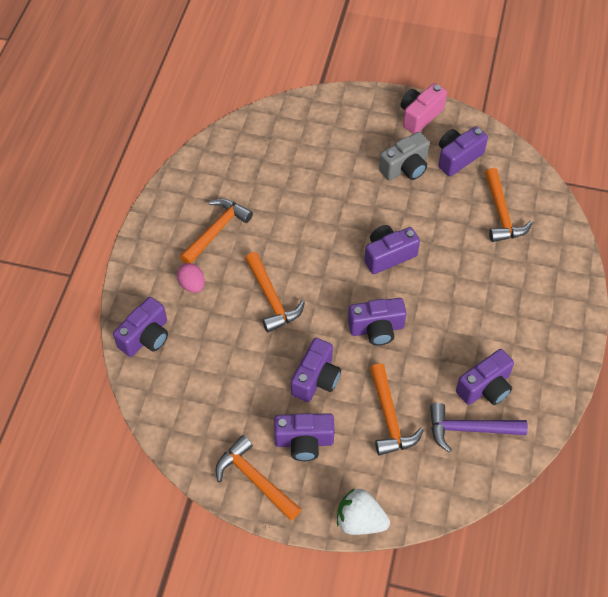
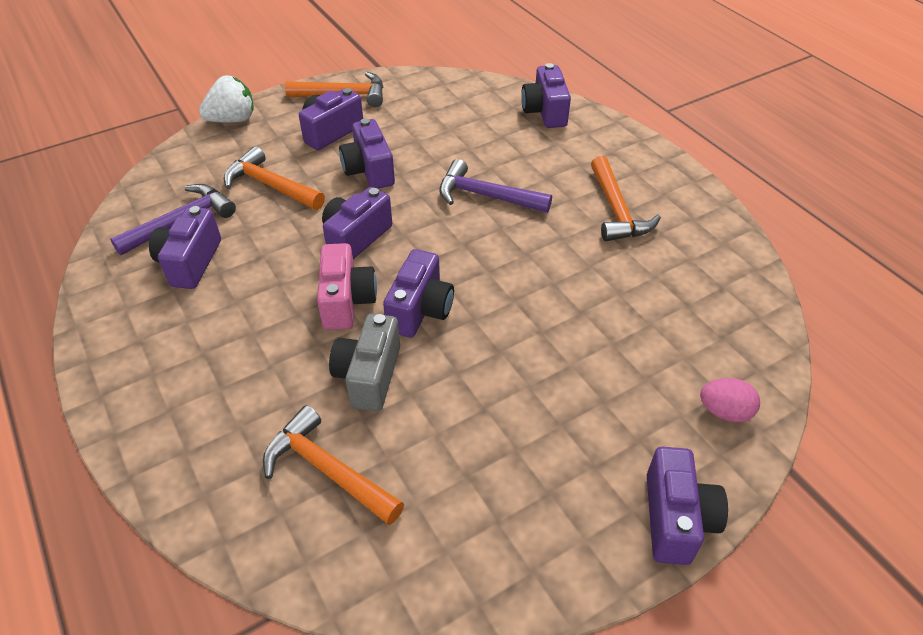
camera: 135 degrees right, 10 degrees down
(192, 285) = (567, 161): pink egg -> pink egg (724, 412)
(271, 298) = (486, 196): orange hammer -> purple hammer
(405, 168) = (523, 432): grey camera -> grey camera (369, 376)
(420, 116) = (601, 538): pink camera -> pink camera (346, 301)
(458, 158) = (471, 511): purple camera -> purple camera (676, 519)

